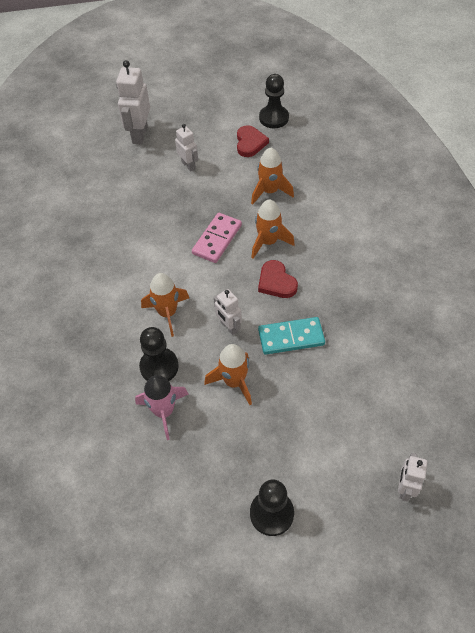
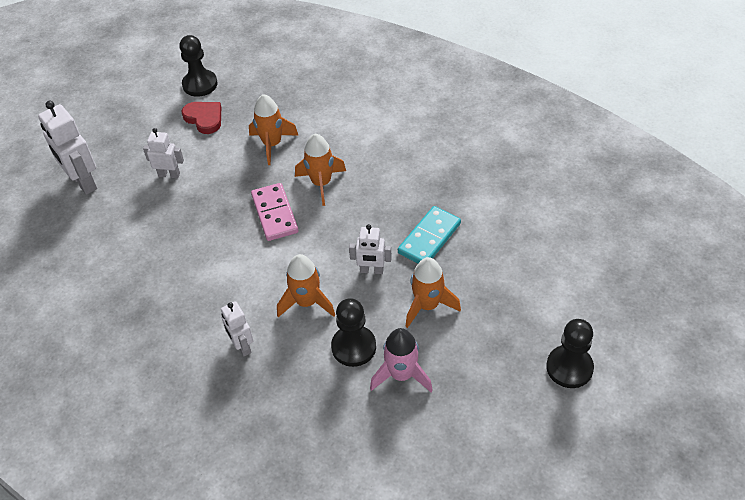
camera: 45 degrees left, 5 degrees down
(276, 282) = (366, 208): red heart -> none
(405, 488) = (629, 270): white robot -> white robot (242, 346)

